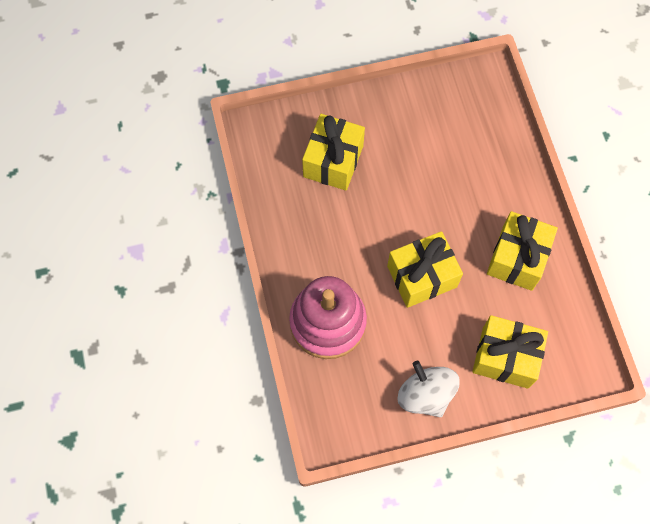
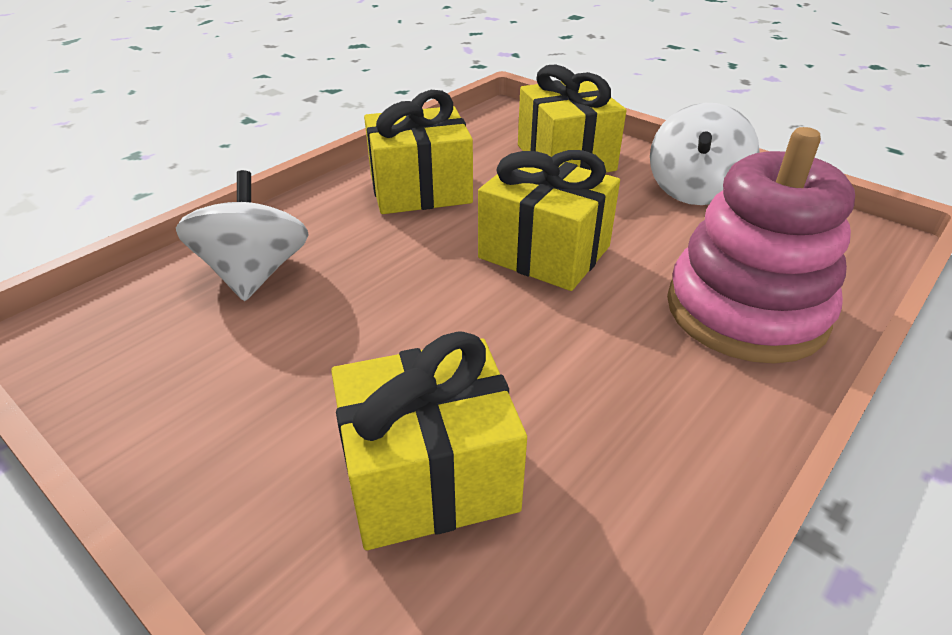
camera: 125 degrees left, 30 degrees down
(484, 155) = (254, 273): none -> white spinning top

